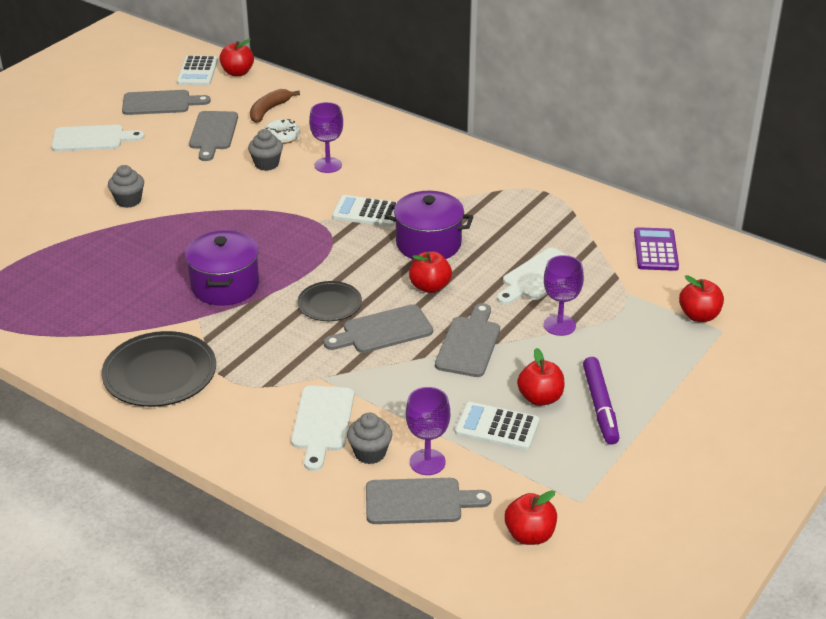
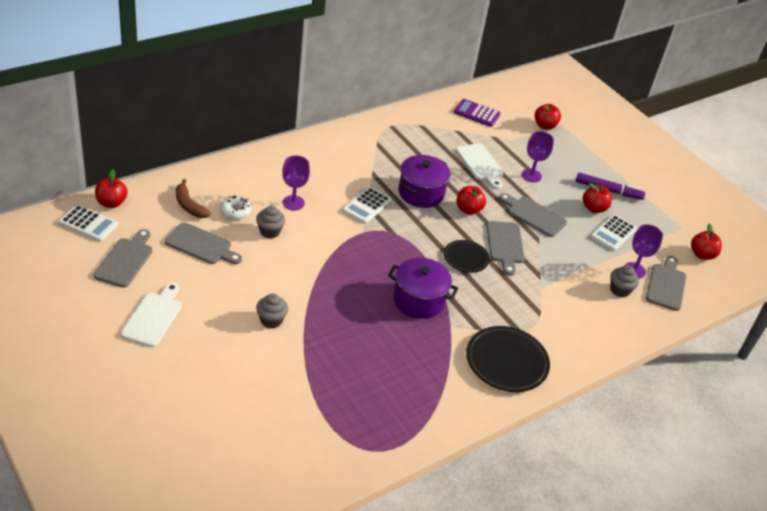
camera: 75 degrees left, 5 degrees up
(322, 422) = (585, 301): white cutting board -> none

